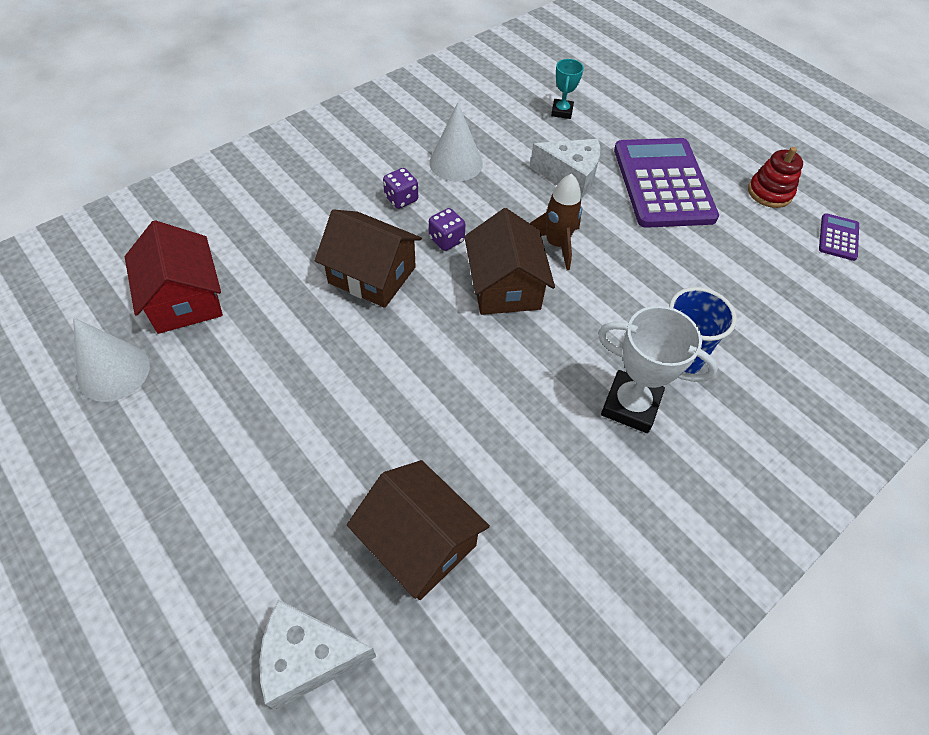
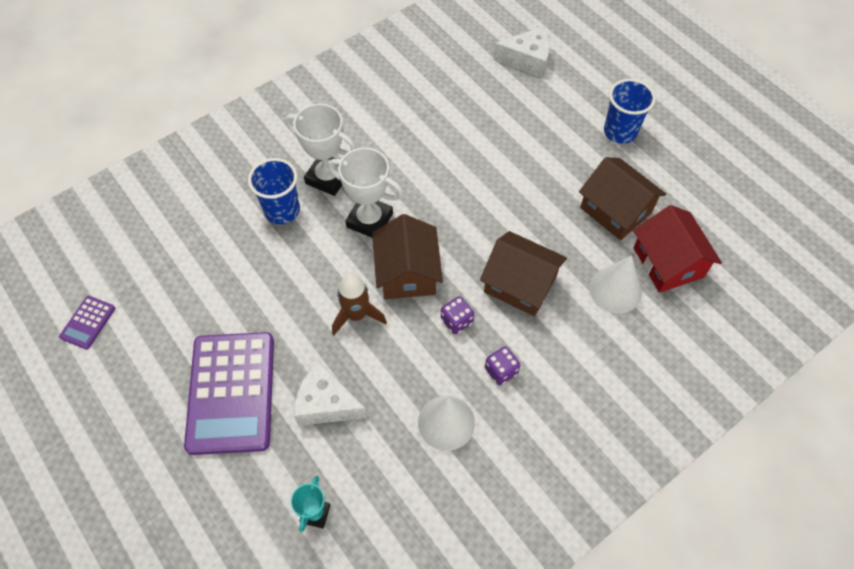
camera: 175 degrees left, 5 degrees up
(113, 372) = (695, 205): white cone -> white cone (615, 290)
(179, 492) = (620, 132): none -> blue cup
(419, 542) = (473, 105): brown house -> brown house (615, 210)
(561, 346) = (369, 220): none -> white trophy
(769, 193) = (124, 380): red stacking toy -> none

